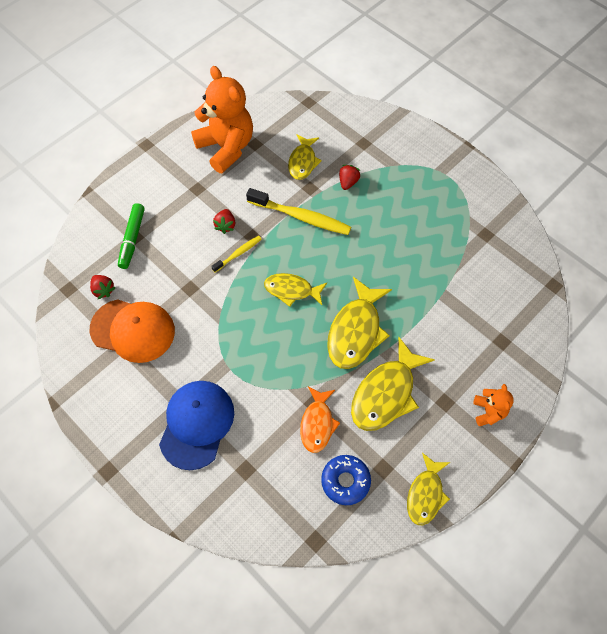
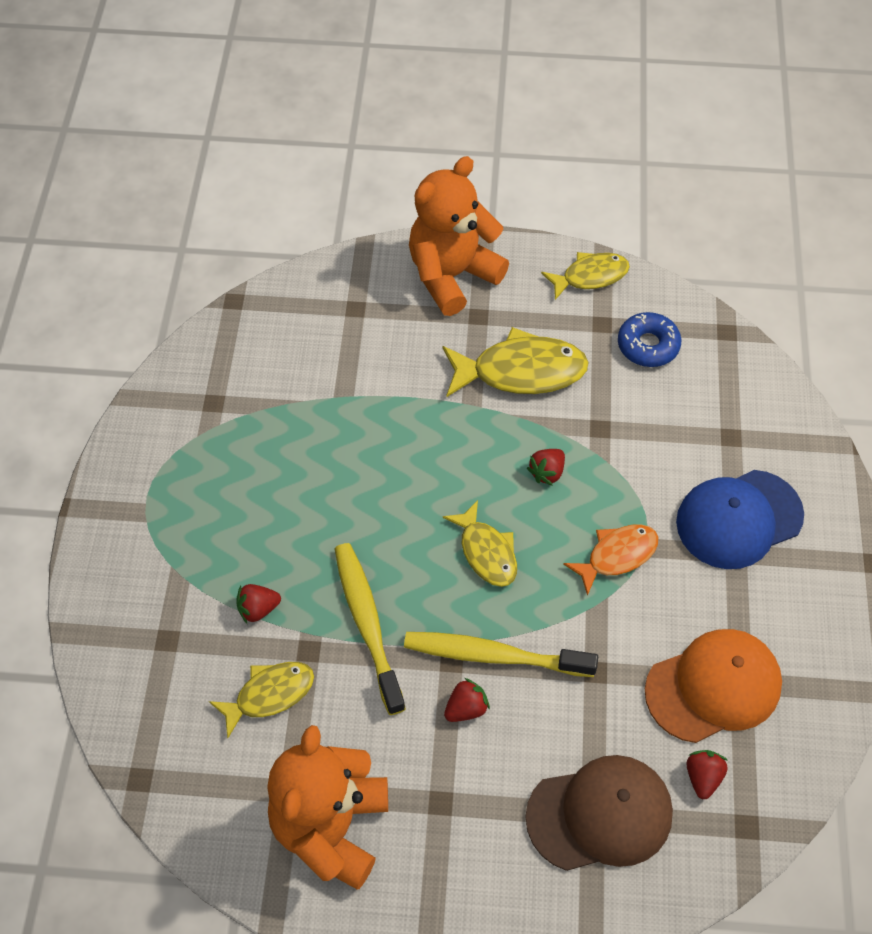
camera: 130 degrees left, 5 degrees down
(132, 239) = (600, 814): green marker -> brown cap
(133, 330) = (713, 687): orange cap -> orange cap turned 90 degrees clockwise
(238, 254) = (493, 655): yellow toothbrush -> yellow toothbrush, size x1.89
(310, 353) = (547, 472): none -> red strawberry
(317, 423) = (617, 409): orange fish -> orange fish (617, 556)
(356, 331) = (475, 447): yellow fish -> none
(488, 411) = (452, 275): orange teddy bear -> orange teddy bear, size x2.15

